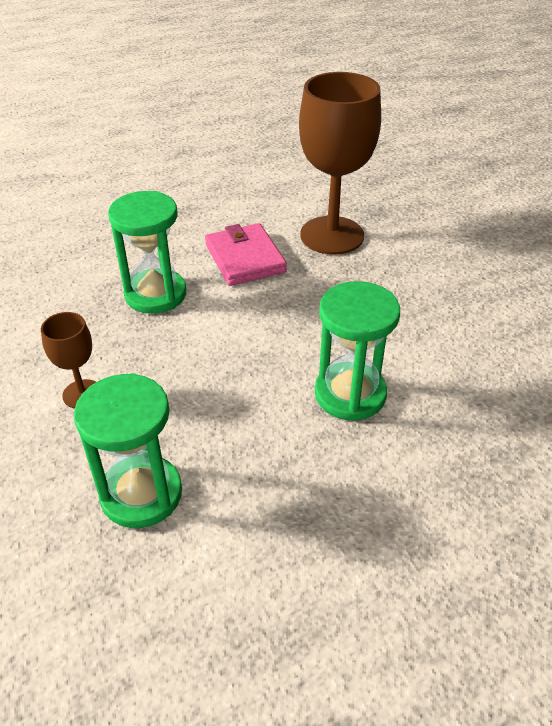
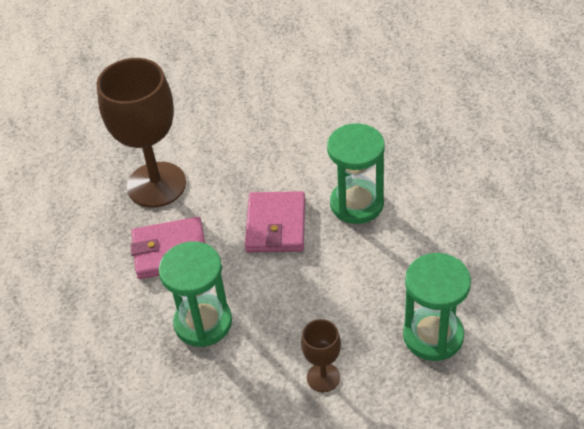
camera: 75 degrees left, 5 degrees up
(297, 327) = (276, 225): none -> pink wallet

